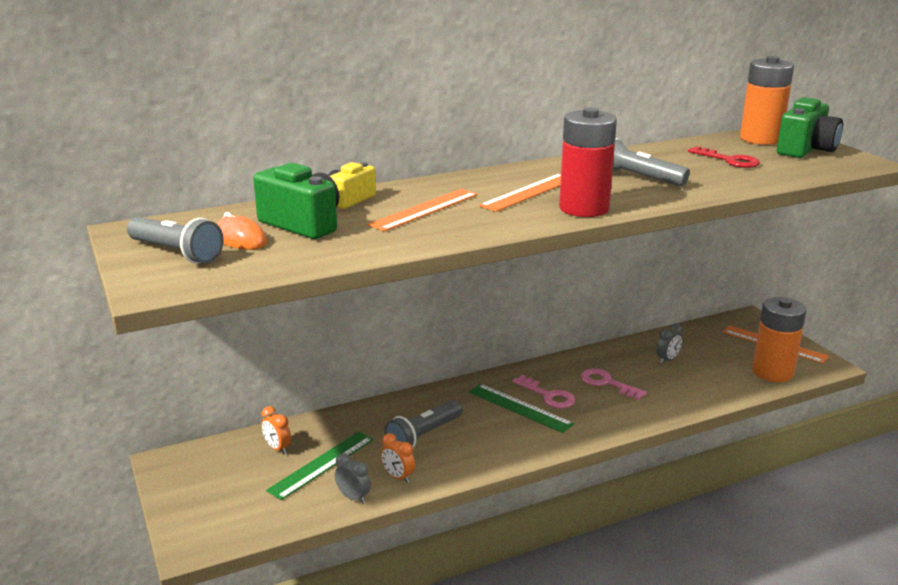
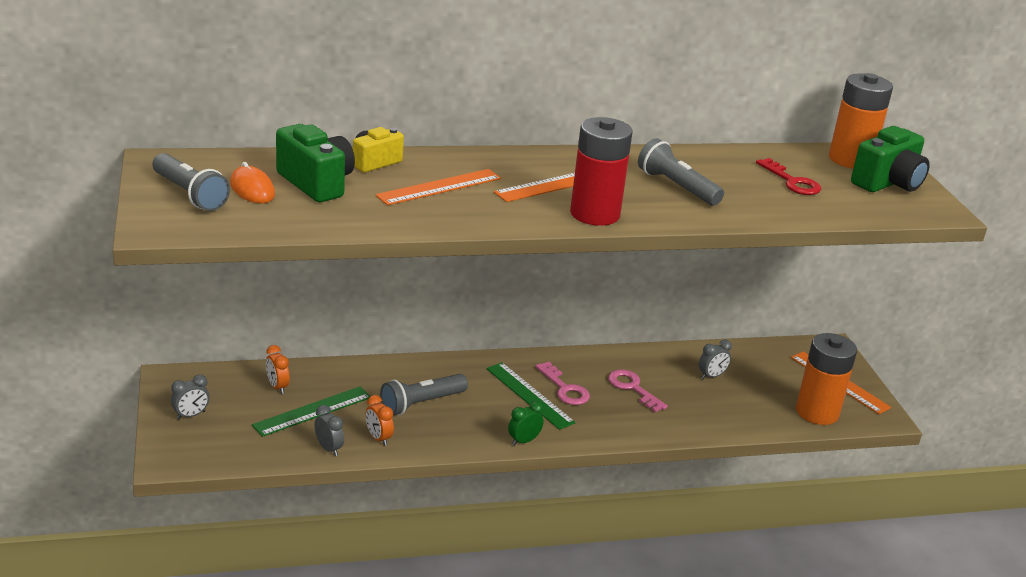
camera: 10 degrees right, 5 degrees up
(199, 494) = (191, 415): none -> grey clock
(536, 450) = (524, 441): none -> green clock

